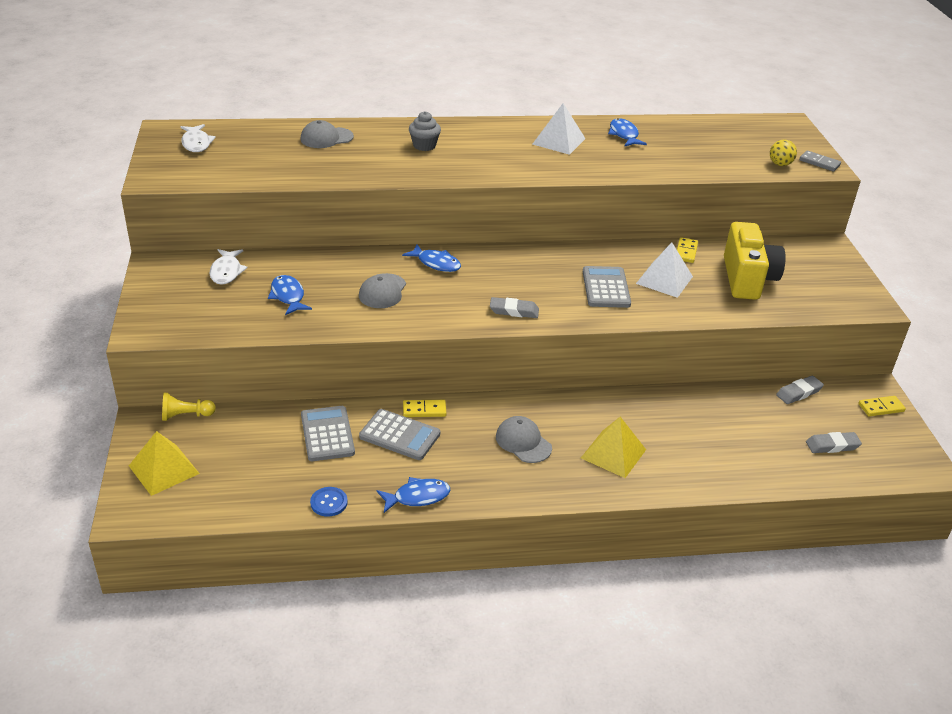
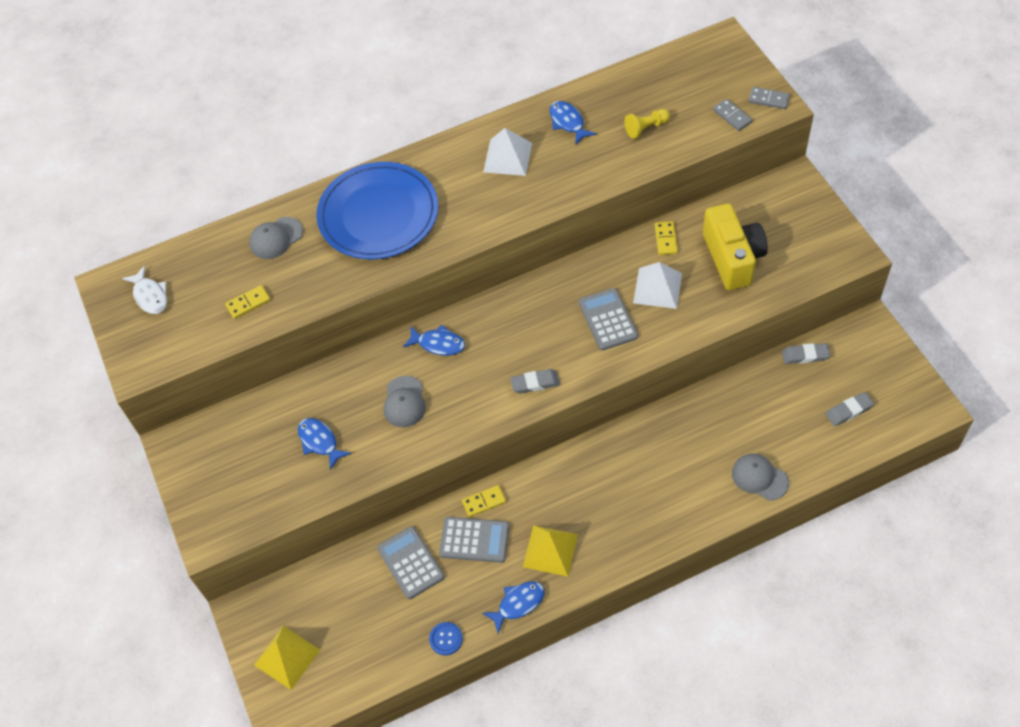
camera: 10 degrees left, 20 degrees up
(186, 415) = (274, 589): yellow pawn -> yellow pawn (646, 128)
(226, 272) = (246, 430): white fish -> none
(424, 146) = (378, 214): grey cupcake -> blue plate
(523, 442) = (584, 507): grey cap -> grey cap (759, 477)
(613, 453) = (666, 491): yellow pyramid -> yellow pyramid (550, 550)
(780, 164) = (732, 116): yellow ball -> grey domino
(799, 393) = (805, 355): grey eraser -> grey eraser turned 45 degrees clockwise
(881, 408) = (880, 348): yellow domino -> yellow domino (248, 303)

